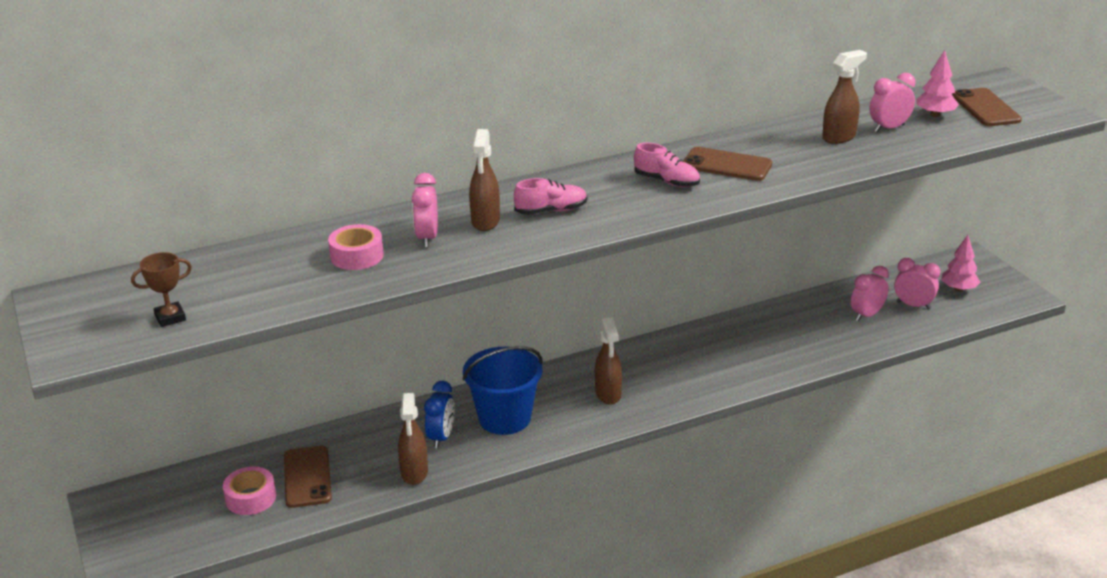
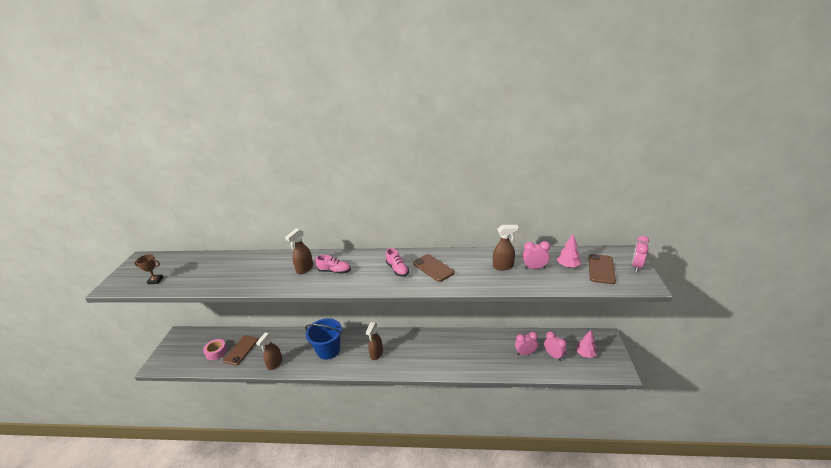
camera: 30 degrees right, 0 degrees up
(357, 256) = (243, 271): pink tape -> none
(427, 238) = (275, 270): pink clock -> pink clock (636, 266)
(441, 437) = (299, 350): blue clock -> none

